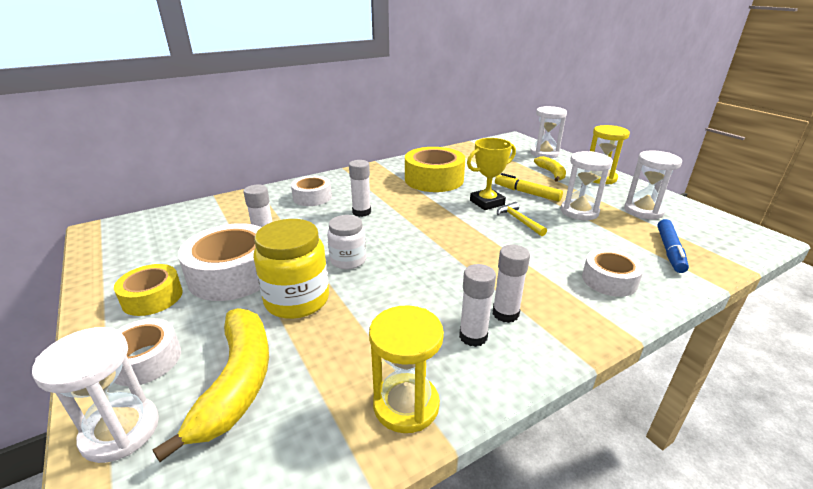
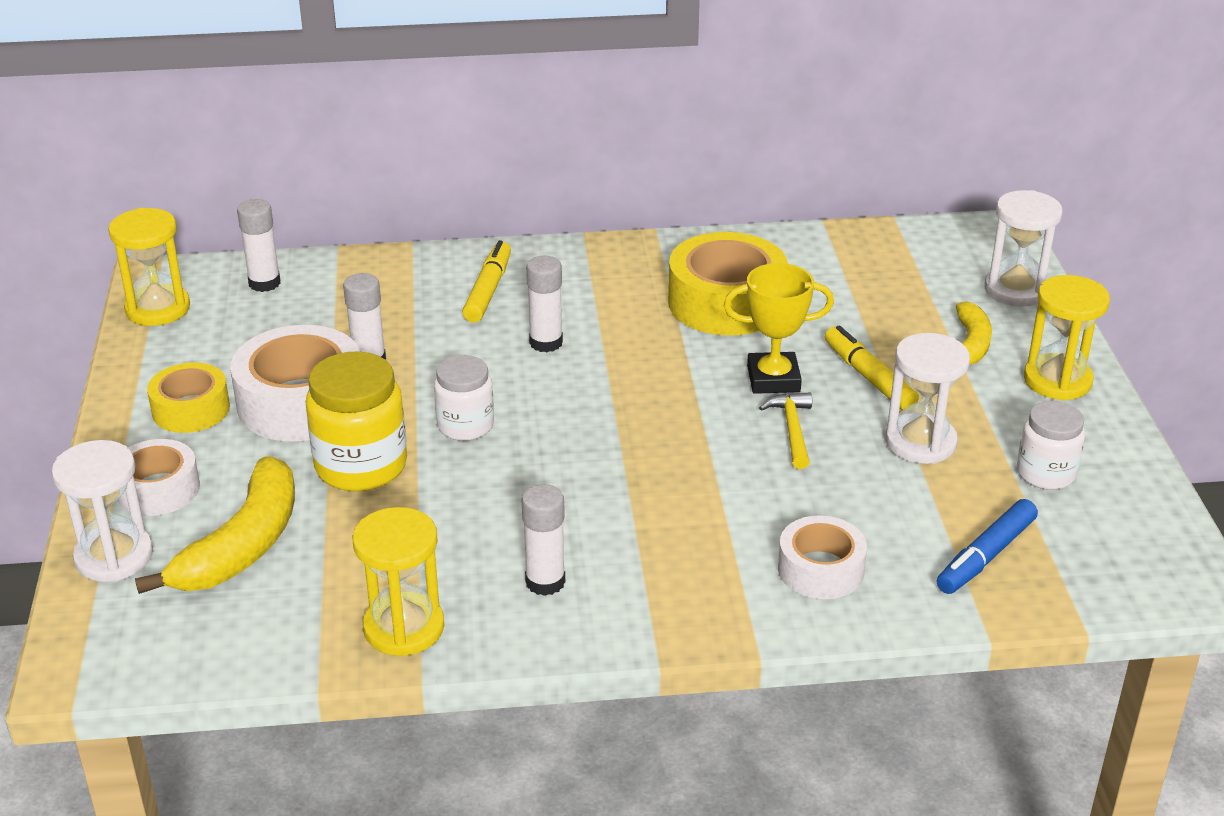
camera: 25 degrees right, 5 degrees up
(105, 246) = (158, 309): none -> yellow hourglass
(312, 197) = (488, 290): white tape -> yellow marker
(505, 313) = (615, 567): white glue stick -> white glue stick (264, 283)
(643, 211) = (1046, 473): white hourglass -> white jar

